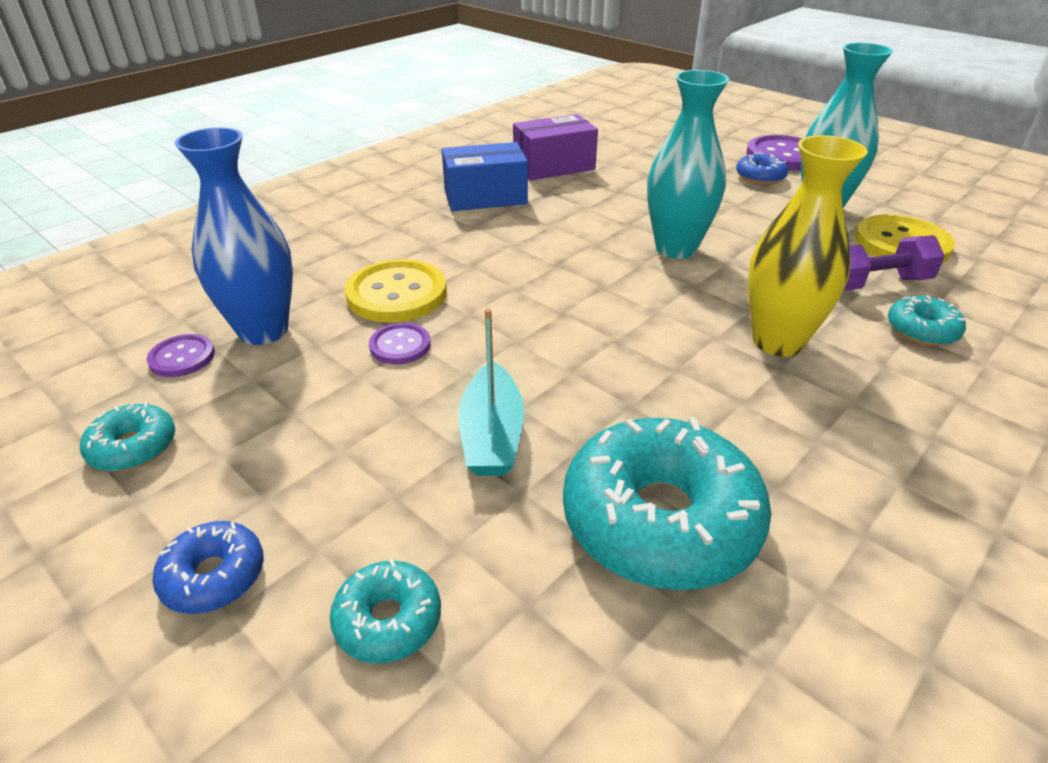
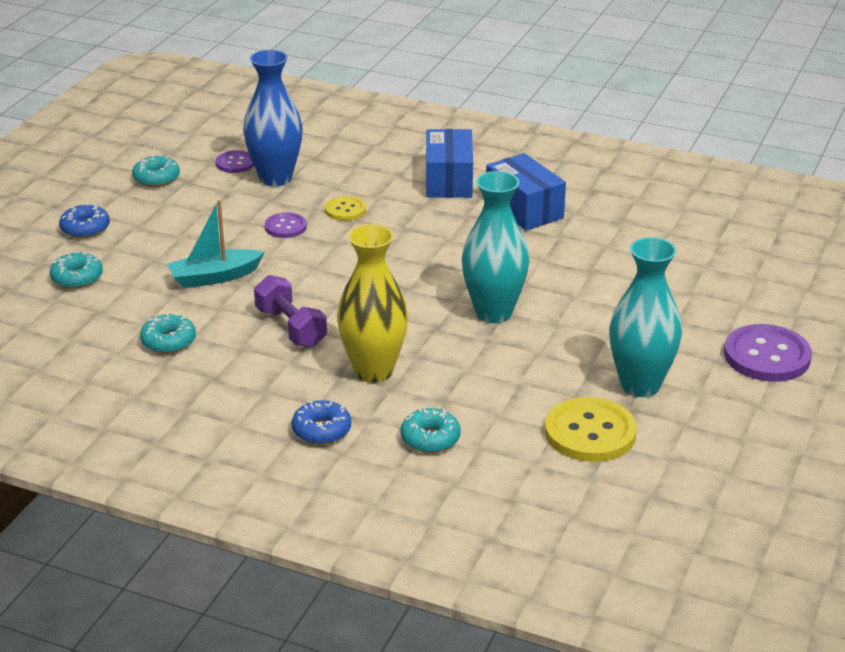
camera: 70 degrees right, 5 degrees down
(391, 221) = (449, 180): none -> blue box
(397, 294) = (345, 210): yellow button -> yellow button, size x0.55
(554, 166) = (618, 228): purple box -> none
(660, 520) = (168, 341): turquoise donut -> turquoise donut, size x0.48
(760, 177) = (691, 345): blue donut -> blue donut (321, 430)
(874, 283) = (497, 416): purple dumbbell -> purple dumbbell (291, 328)

